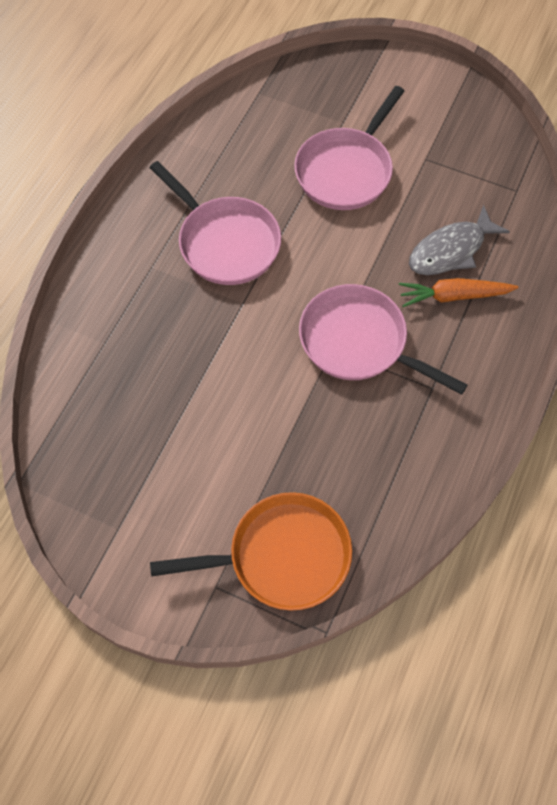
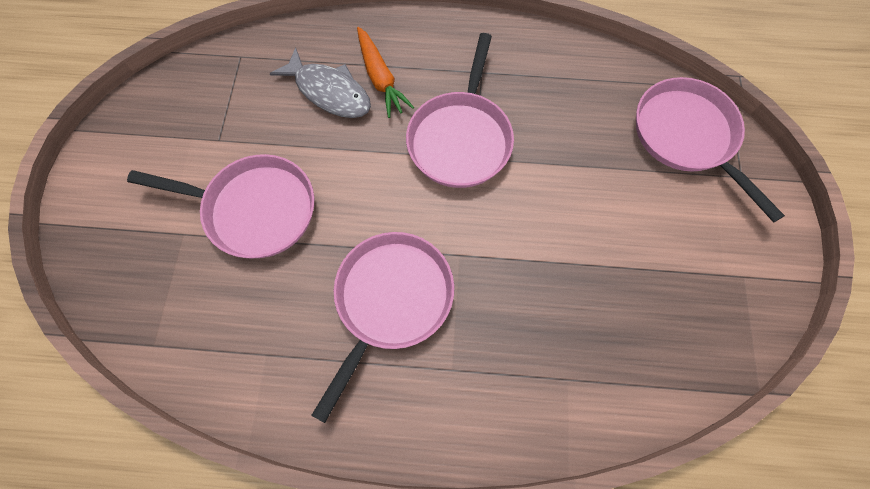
camera: 110 degrees left, 5 degrees up
(281, 556) = (687, 137): orange pan -> pink pan

